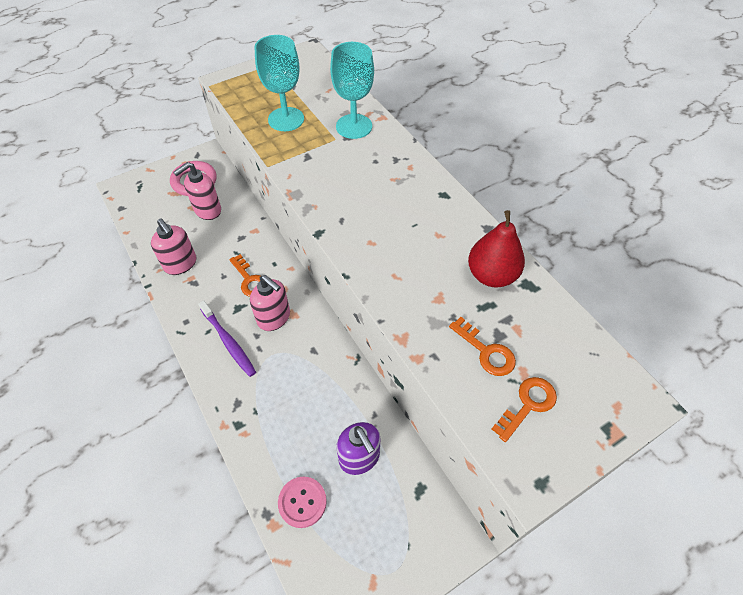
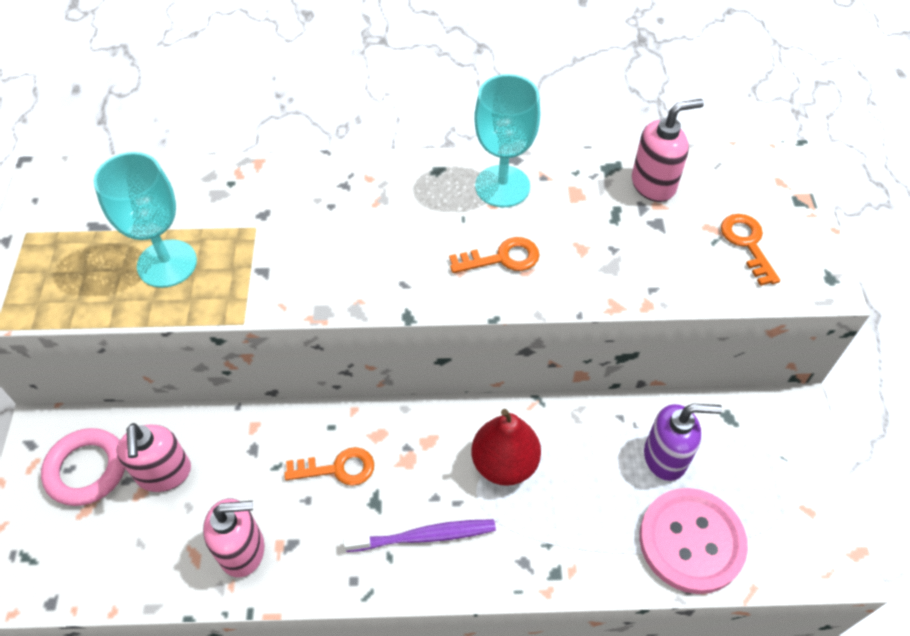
camera: 60 degrees left, 0 degrees up
(274, 318) = (421, 464): pink soap dispenser -> pink soap dispenser (653, 184)
(302, 502) = (691, 541): pink button -> pink button, size x1.69
(354, 126) = (249, 198): turquoise goblet -> turquoise goblet (502, 186)
(486, 351) = (671, 244): orange key -> orange key (502, 258)
(491, 275) = (579, 189): red pear -> red pear (504, 463)

